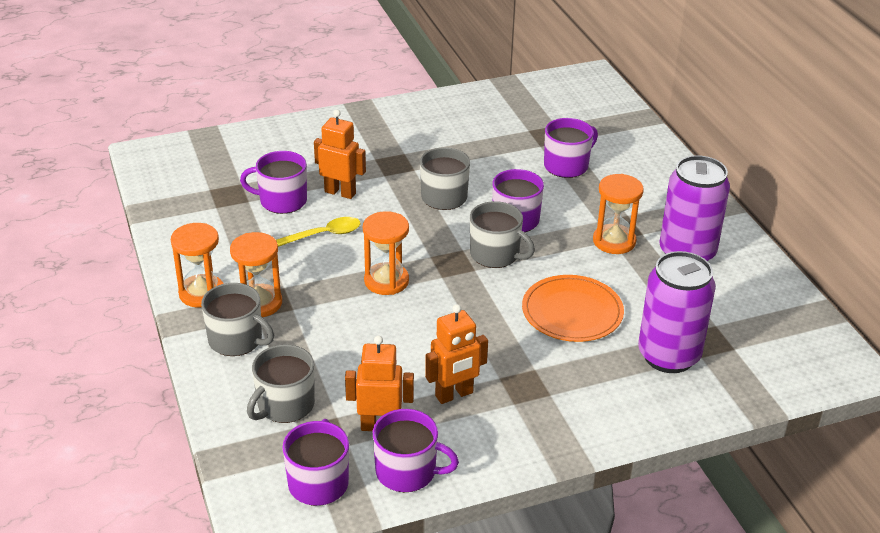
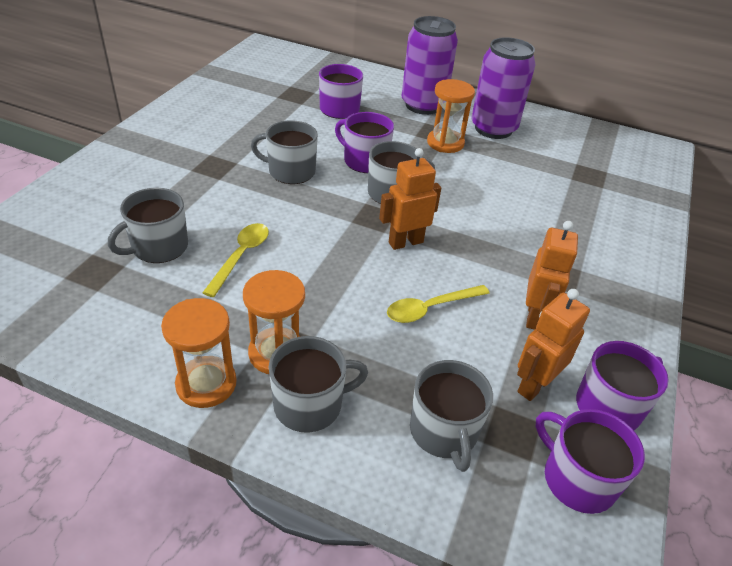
camera: 50 degrees left, 5 degrees up
(282, 201) = (158, 247): purple mug -> grey mug
(340, 192) = (202, 211): orange robot -> orange robot (405, 242)
(386, 281) = (351, 261): orange hourglass -> none
(390, 342) = (430, 308): none -> yellow spoon
(572, 312) = (499, 204): orange plate -> none
(668, 356) = (589, 197): purple can -> purple can (423, 105)

